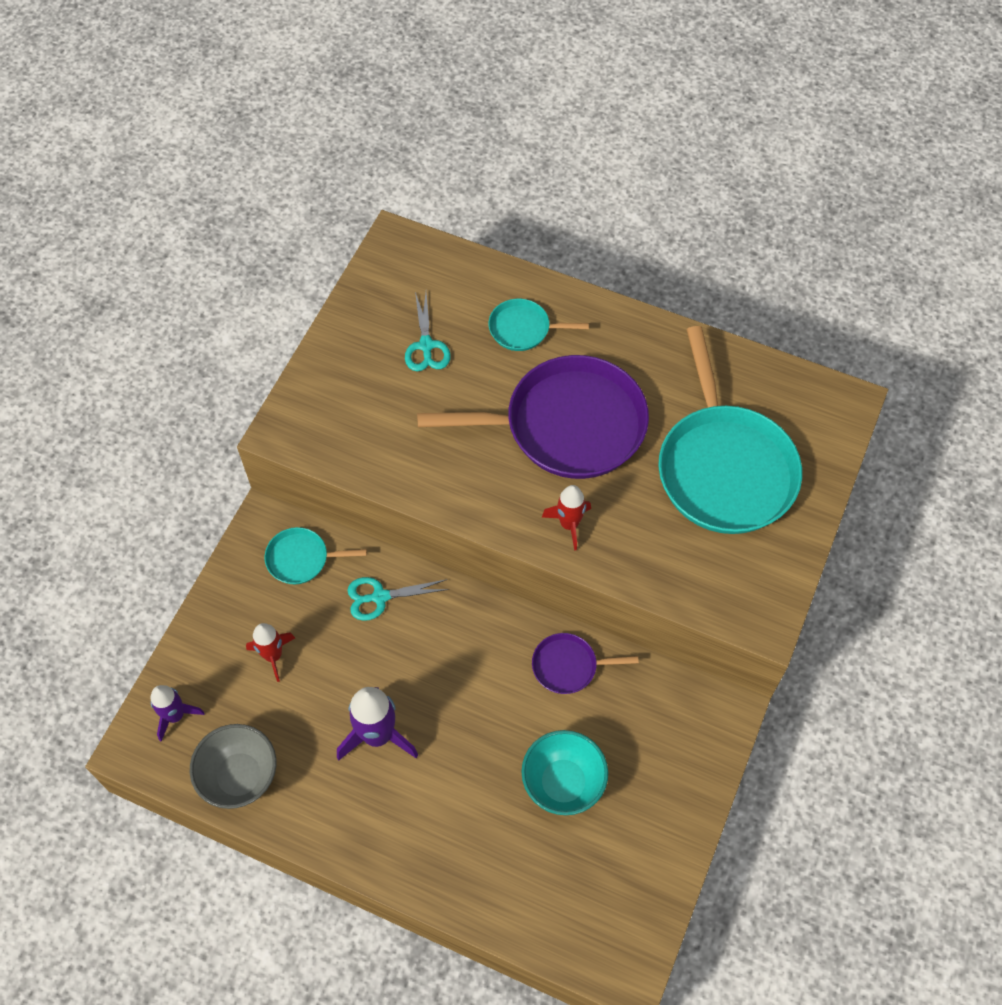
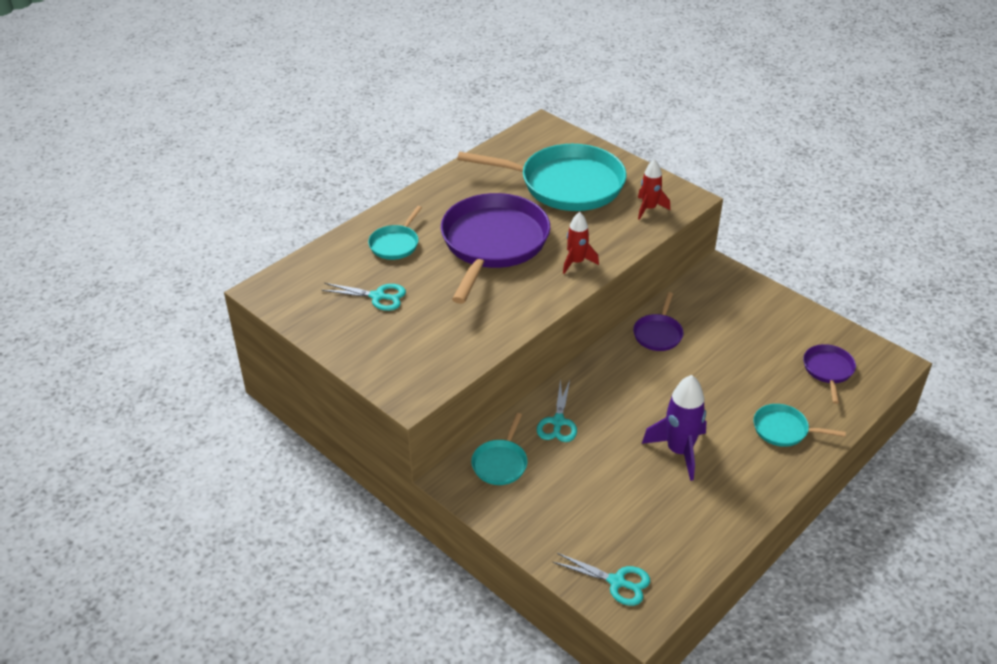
camera: 70 degrees left, 20 degrees down
(175, 715) = (617, 582): purple rocket -> turquoise scissors
(240, 777) = (689, 547): grey bowl -> none
(273, 655) = (584, 501): red rocket -> red rocket (649, 208)
(452, 847) = (783, 429): none -> turquoise pan
(563, 783) = (748, 359): turquoise bowl -> none
(581, 886) = (828, 370): none -> purple pan

